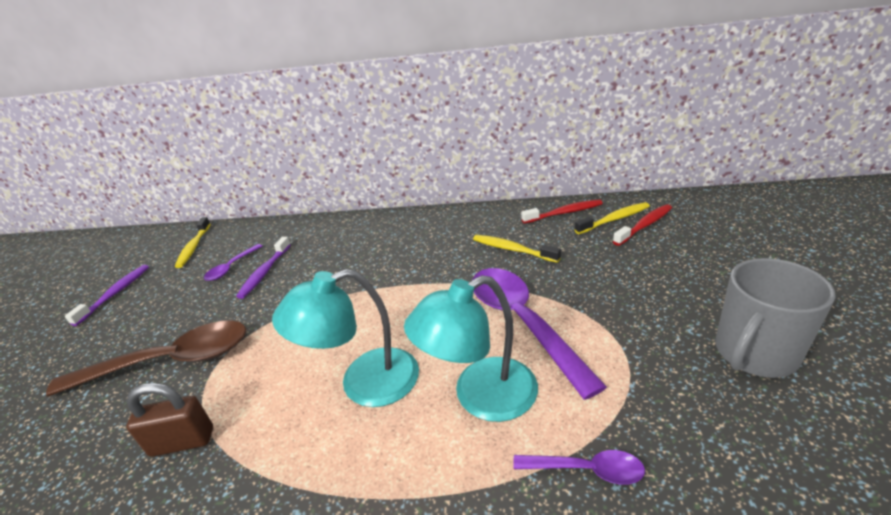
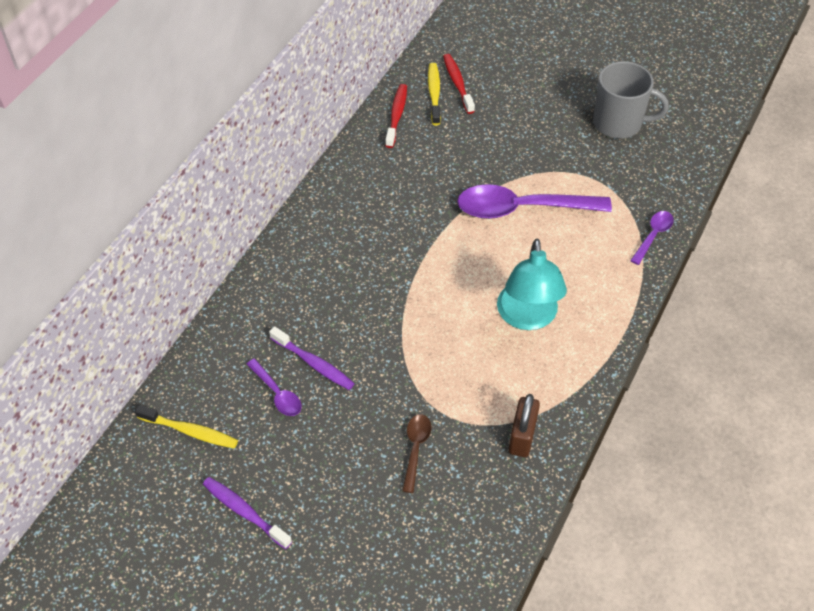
camera: 70 degrees left, 20 degrees up
(170, 361) = (415, 449): brown spoon -> brown spoon, size x0.48
(480, 396) = (577, 259): turquoise lamp -> none
(512, 249) = (426, 173): yellow toothbrush -> none
(754, 354) = (619, 123): grey mug -> grey mug turned 60 degrees counterclockwise

